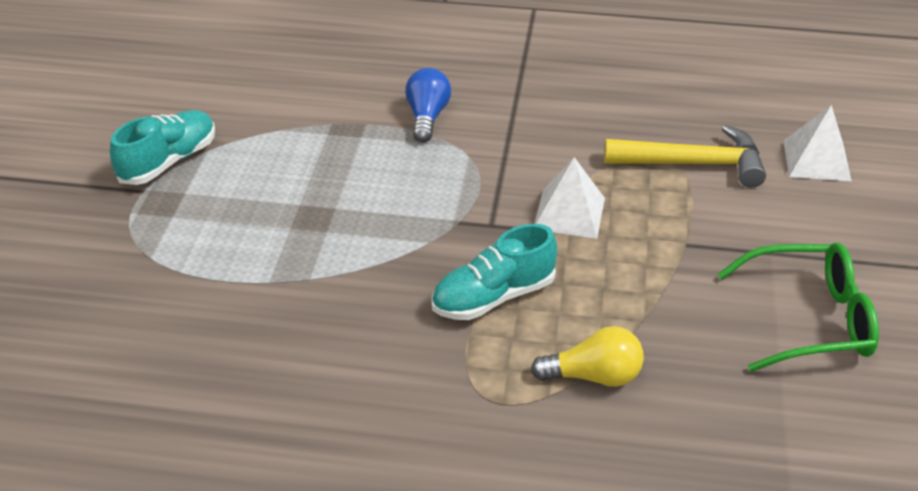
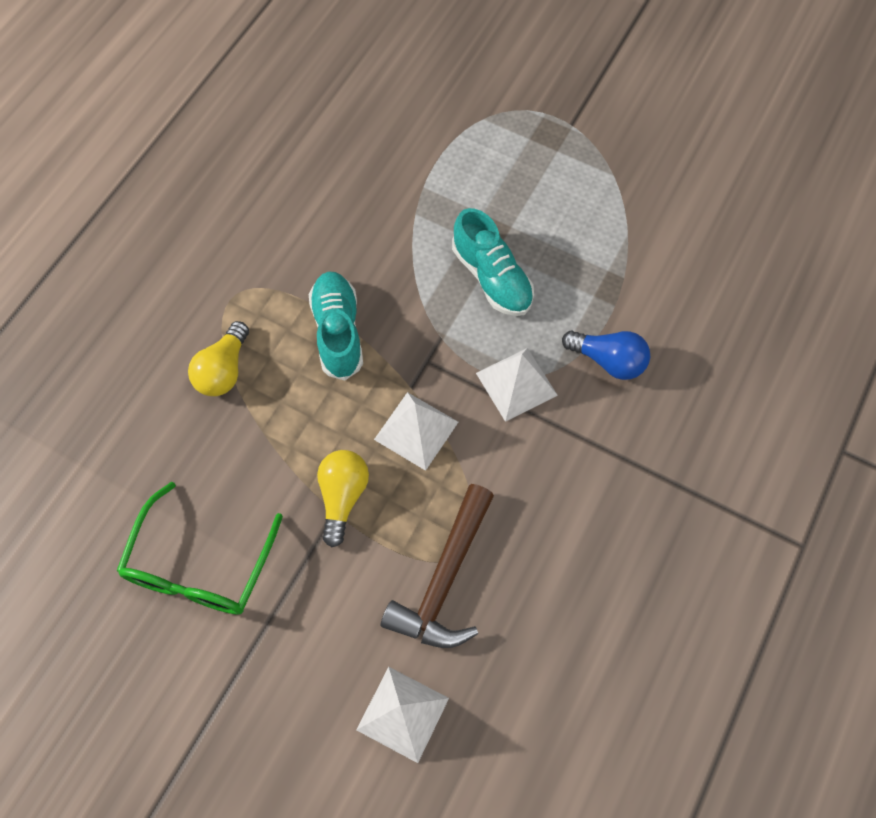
camera: 110 degrees right, 25 degrees up
(168, 162) = (606, 146): turquoise shoe -> turquoise shoe (492, 277)
(482, 164) = (516, 384): none -> white pyramid
(668, 243) = (342, 497): none -> yellow light bulb
(693, 164) = (444, 579): yellow hammer -> brown hammer

